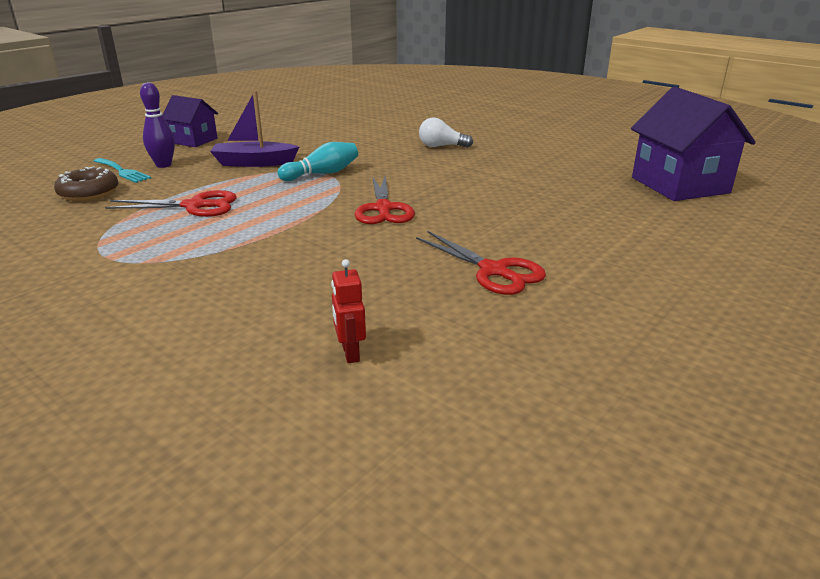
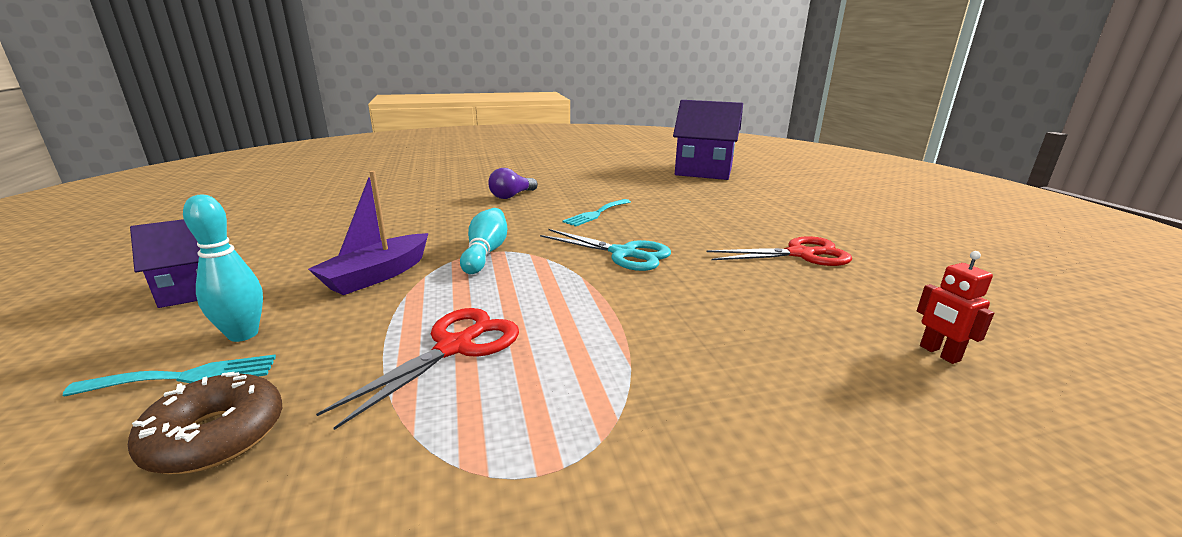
camera: 55 degrees left, 5 degrees down
(163, 165) = (243, 334): purple bowling pin -> turquoise bowling pin
(350, 353) = (939, 353): red robot -> red robot turned 45 degrees clockwise
(383, 209) = (623, 254): red scissors -> turquoise scissors
(441, 146) = (512, 196): white light bulb -> purple light bulb
(453, 179) = (596, 214): none -> turquoise fork

